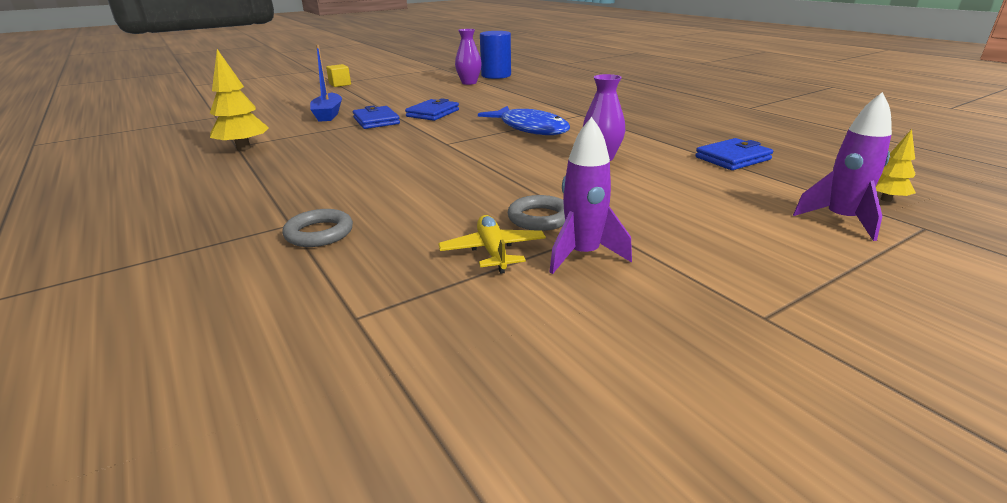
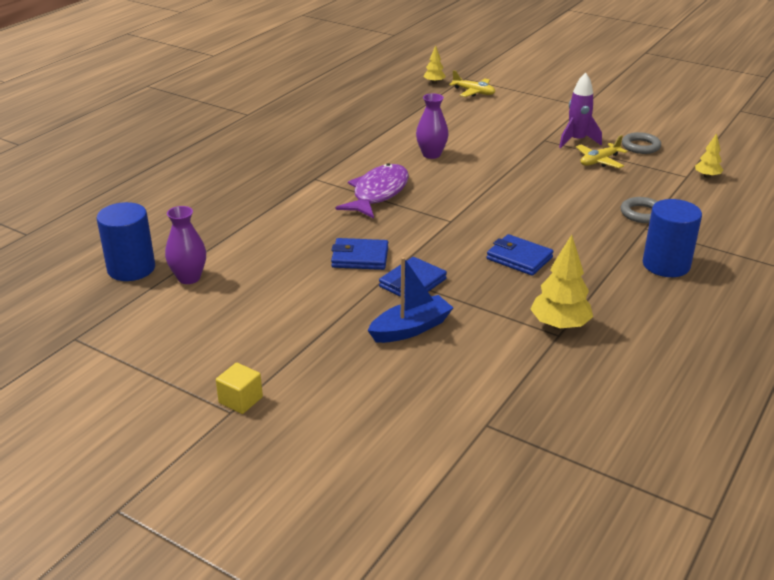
camera: 115 degrees left, 5 degrees up
(215, 211) = (666, 265): none -> blue cylinder
(325, 343) = (707, 176): none -> yellow tree
(530, 128) = (378, 193): blue fish -> purple fish
(539, 218) = (549, 157): grey ring -> grey ring (640, 146)
(732, 158) = (396, 116): blue wallet -> blue wallet (519, 258)
(840, 220) = (473, 92): purple rocket -> yellow plane

